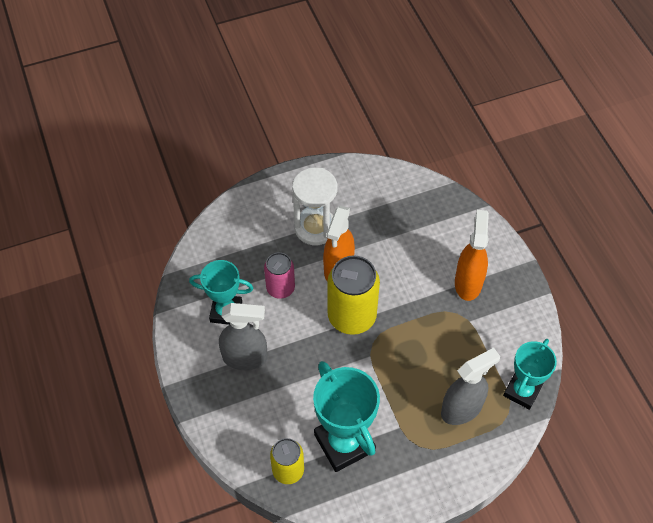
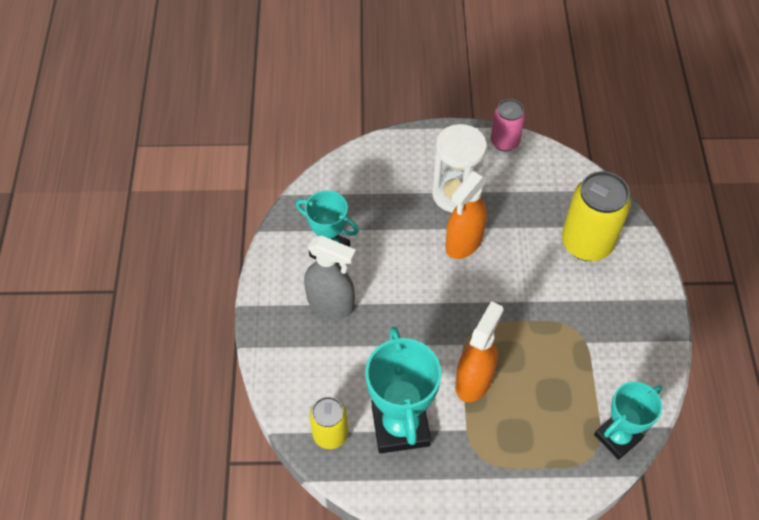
camera: 20 degrees right, 0 degrees up
(280, 288) = (395, 244): pink can -> pink can (504, 142)
(352, 316) = (459, 297): yellow can -> yellow can (586, 243)
(461, 409) = (542, 433): grey spray bottle -> none
(468, 283) = (600, 301): orange spray bottle -> orange spray bottle (474, 380)

